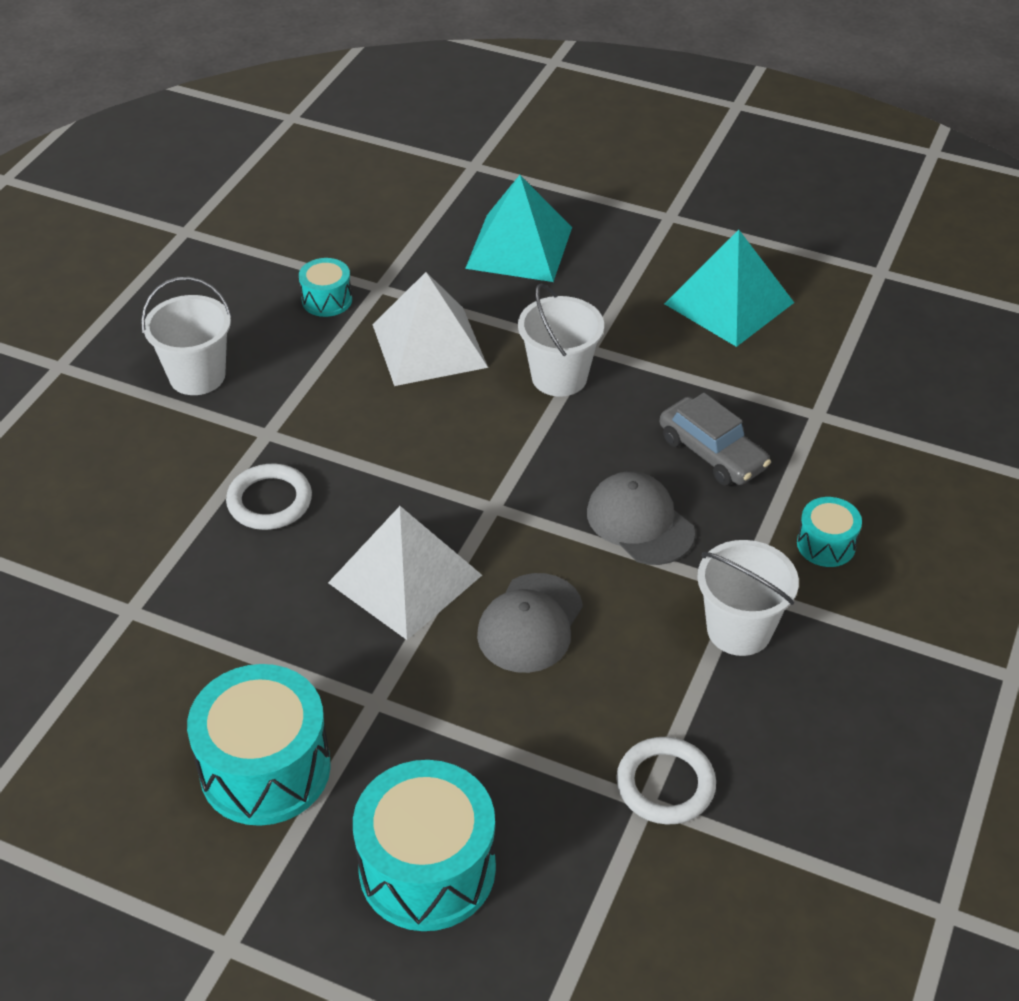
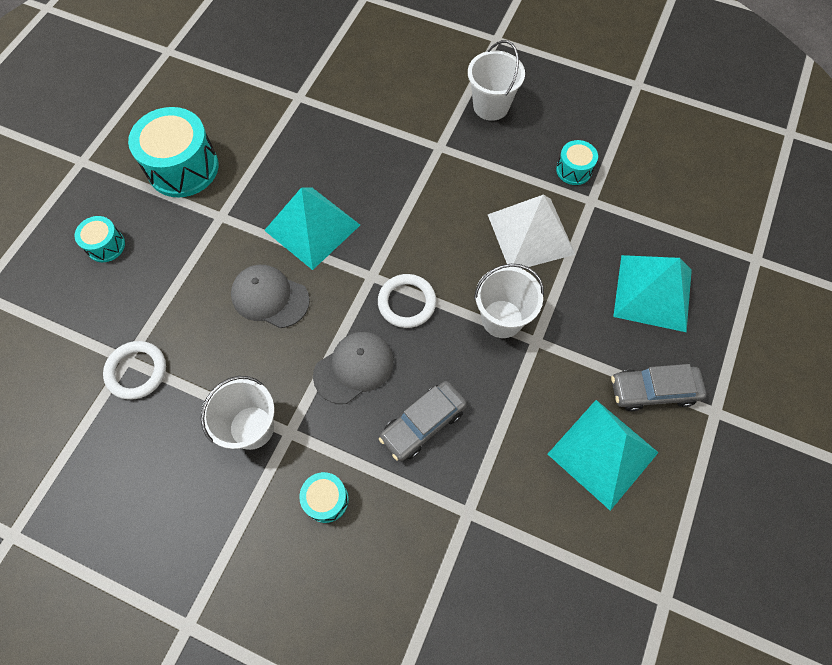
camera: 90 degrees right, 20 degrees up
(269, 501) = (380, 153): white ring -> white ring (407, 302)
(405, 579) = (312, 227): white pyramid -> turquoise pyramid
(427, 868) = (106, 245): turquoise drum -> turquoise drum, size x0.51
(648, 259) = (653, 390): none -> grey car

